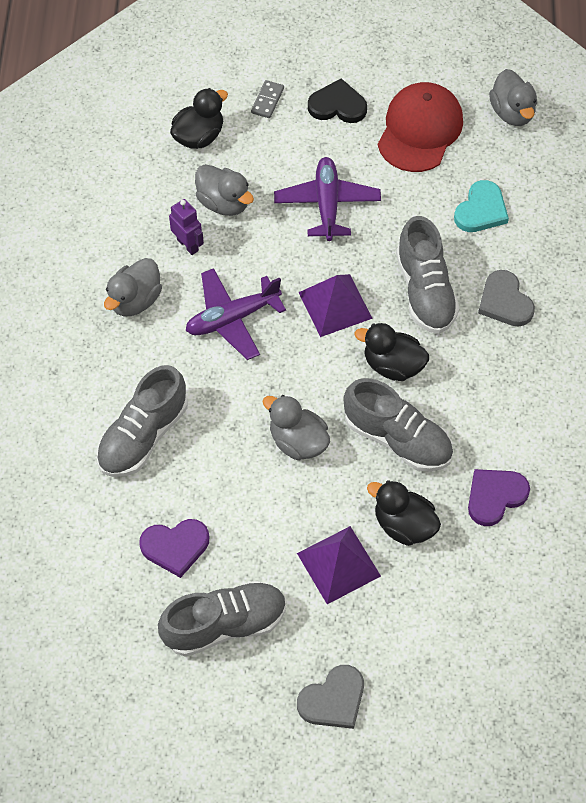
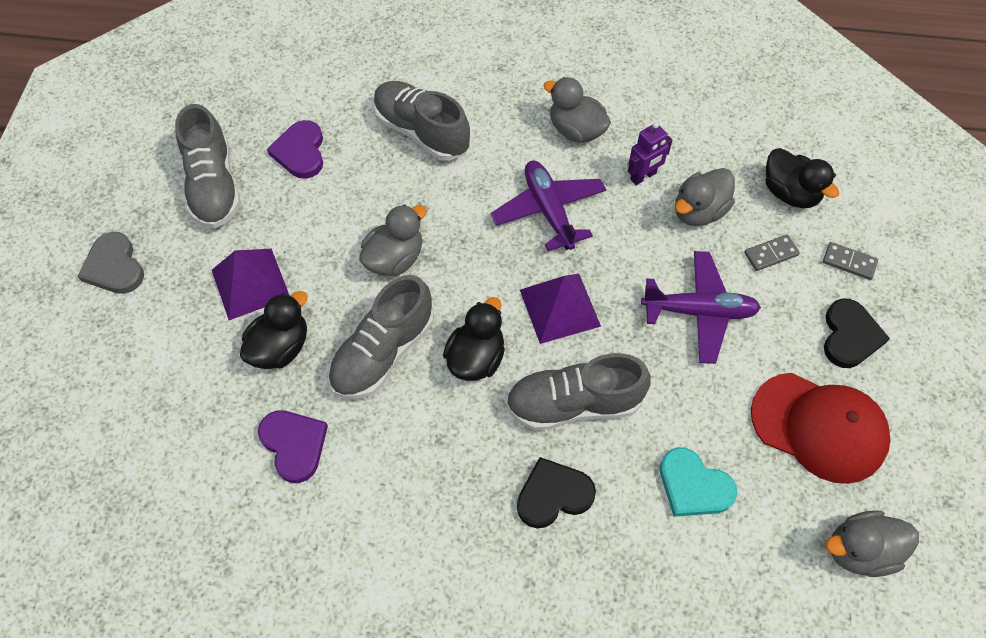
camera: 95 degrees right, 0 degrees up
(264, 153) = (770, 254): none -> grey domino
(504, 301) = (553, 495): grey heart -> black heart

